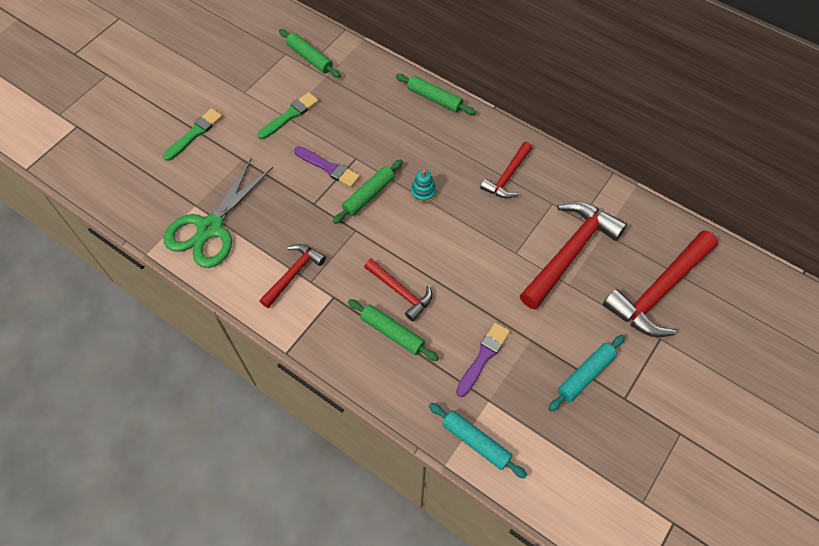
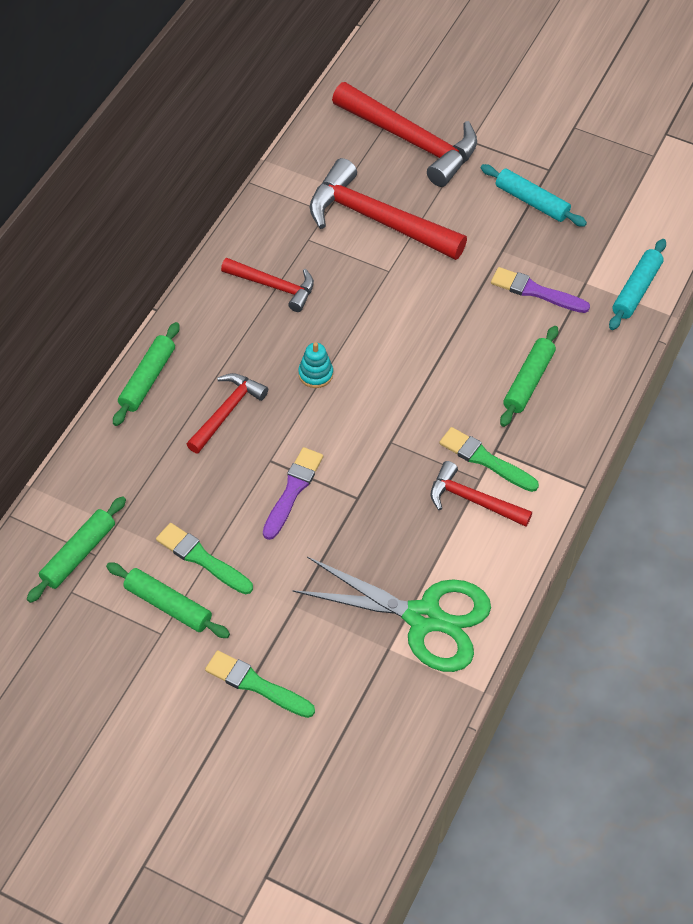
camera: 100 degrees left, 5 degrees down
(326, 288) = (485, 459): none -> green brush
(368, 195) = (331, 435): green rolling pin -> green rolling pin (168, 605)
(401, 292) = (471, 380): red hammer -> red hammer (227, 411)

